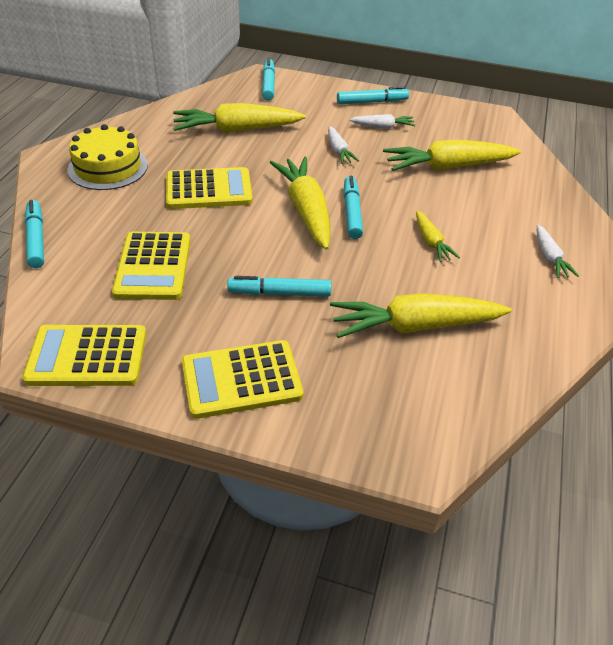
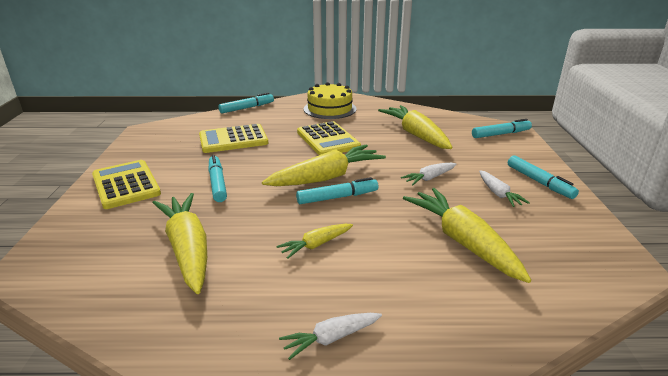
camera: 75 degrees right, 15 degrees down
(87, 356) = (148, 139): yellow calculator -> none

